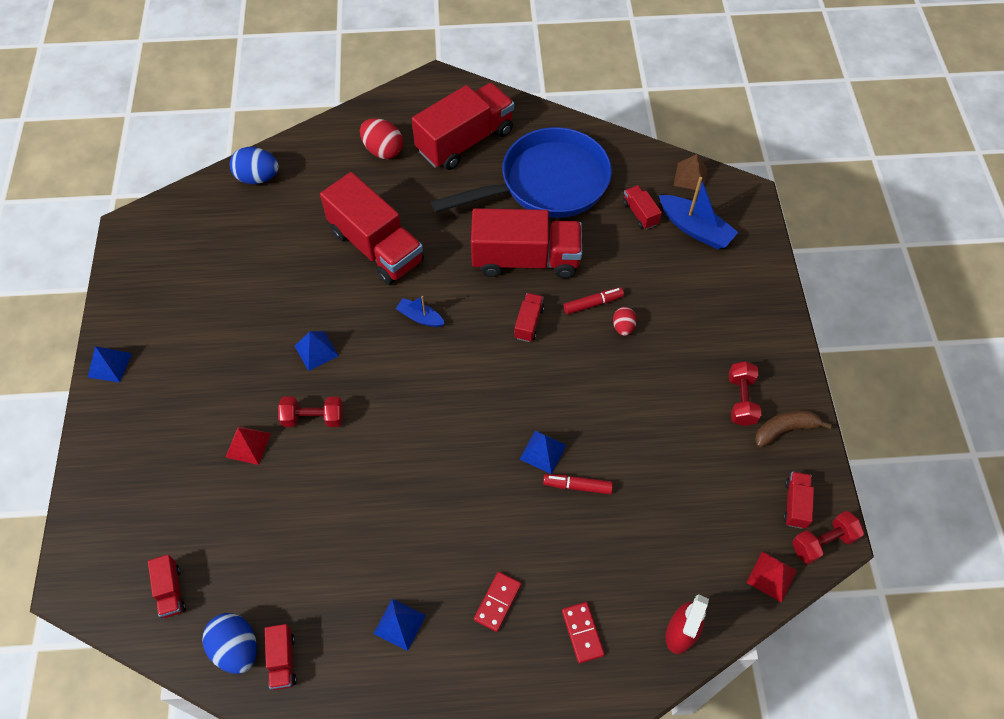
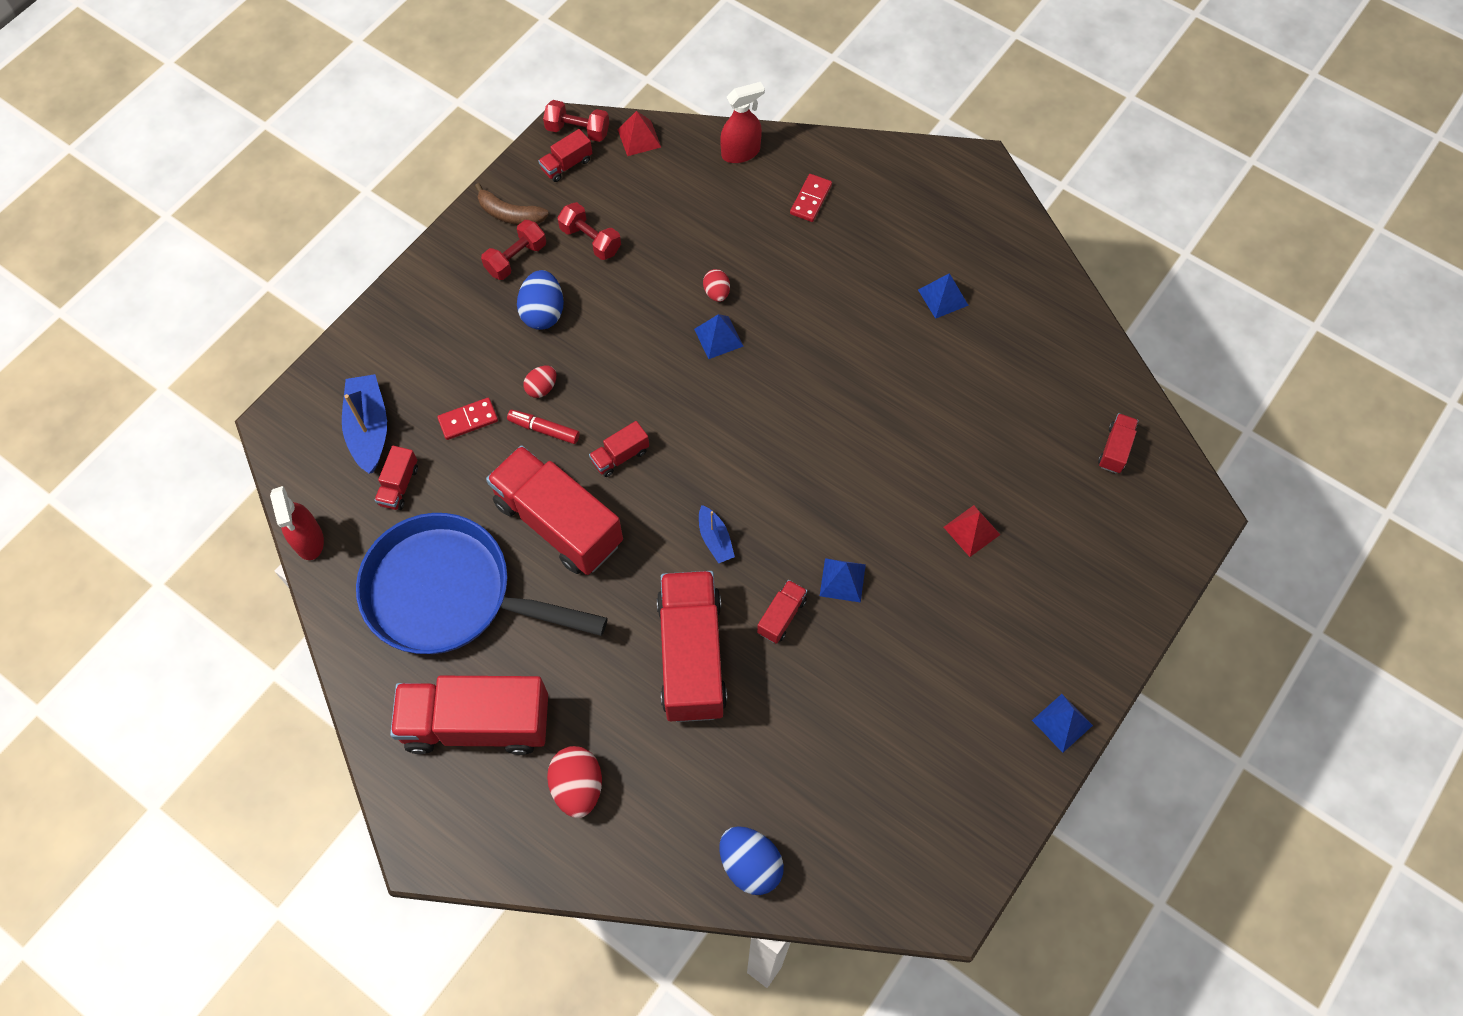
camera: 140 degrees left, 5 degrees up
(236, 648) = (1084, 368): blue egg -> blue egg (543, 312)
(283, 660) = (1052, 335): red truck -> red truck (781, 616)
(313, 418) = (894, 512): red dumbbell -> red dumbbell (590, 240)
(497, 602) = (855, 260): red domino -> red domino (468, 420)
(577, 486) = (717, 293): red marker -> red egg
(653, 155) = (308, 540): none -> red spray bottle
(690, 177) = (305, 486): brown pyramid -> none

